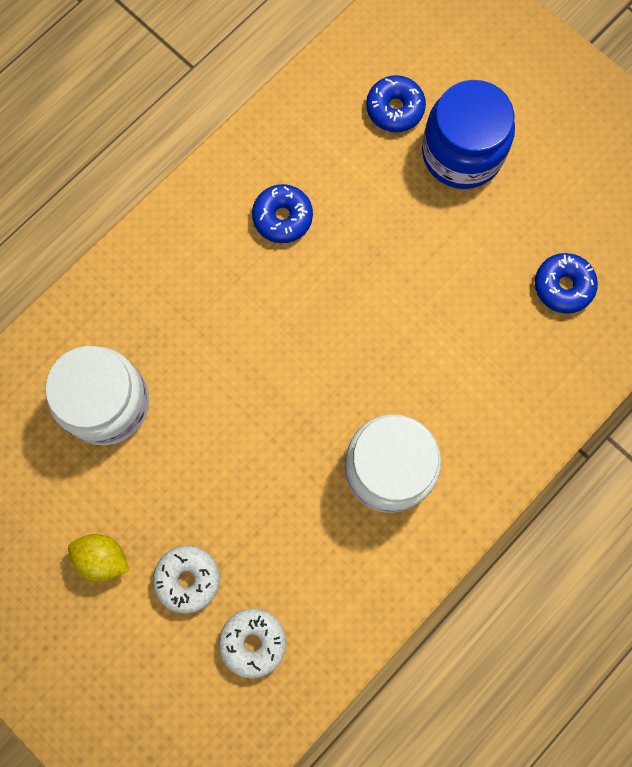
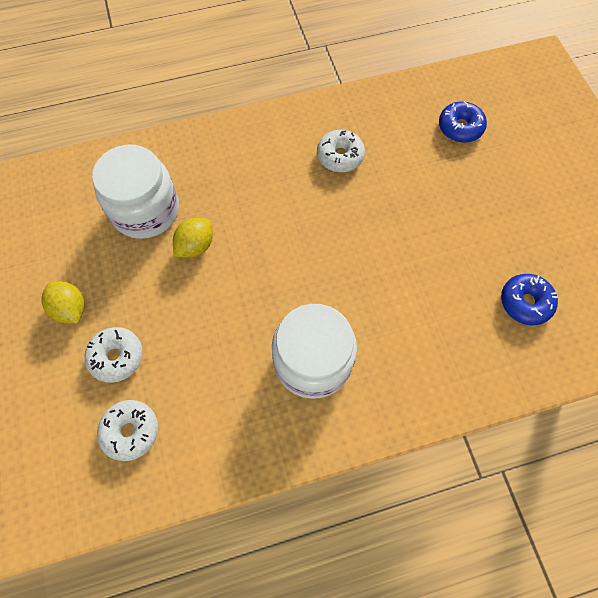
camera: 30 degrees right, 10 degrees down
(190, 413) = (196, 246): none -> yellow lemon
(282, 217) = (340, 156): blue donut -> white donut
(462, 153) = (494, 176): blue jar -> none

